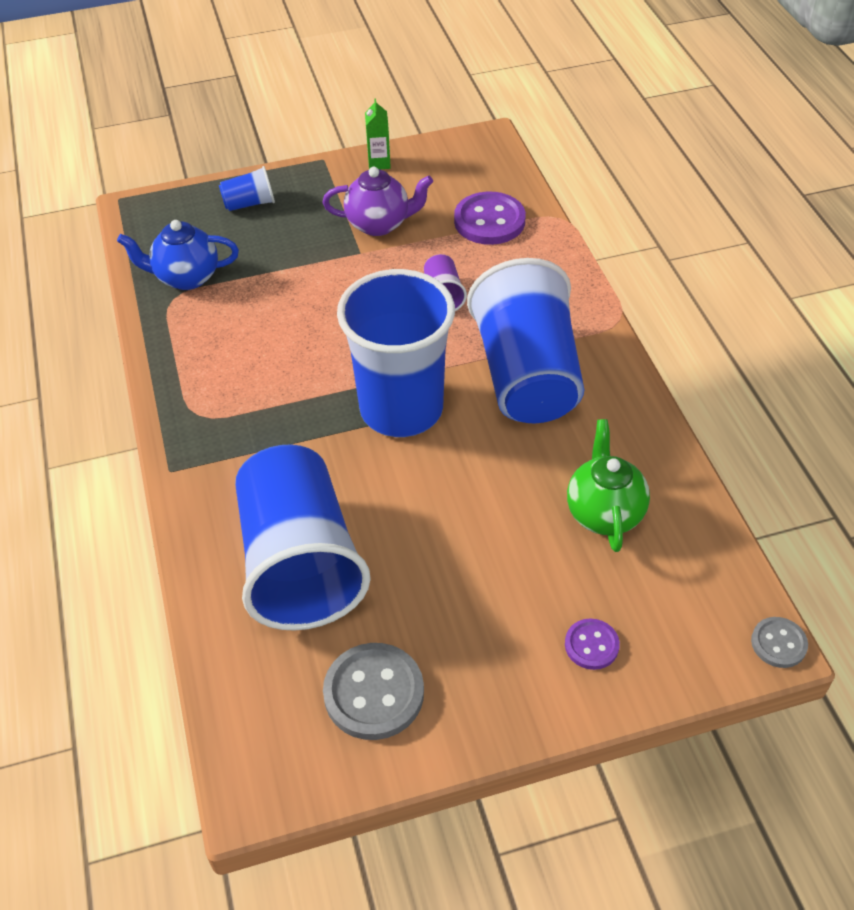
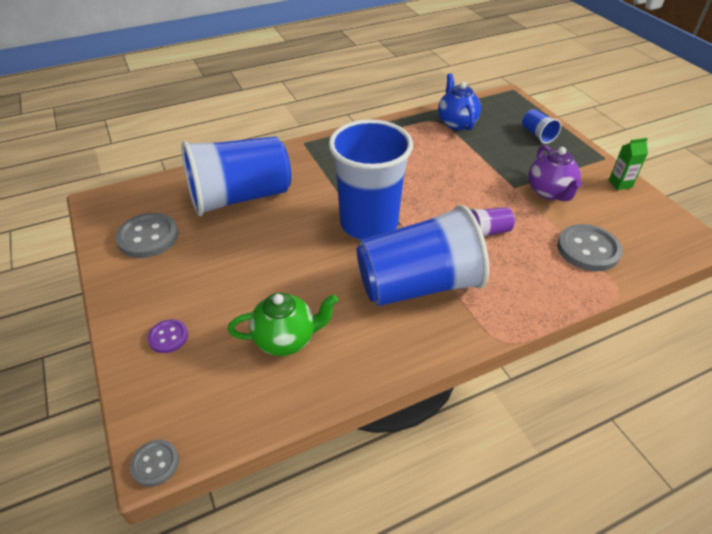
camera: 80 degrees right, 5 degrees down
(489, 221) = (588, 249): purple button -> grey button

